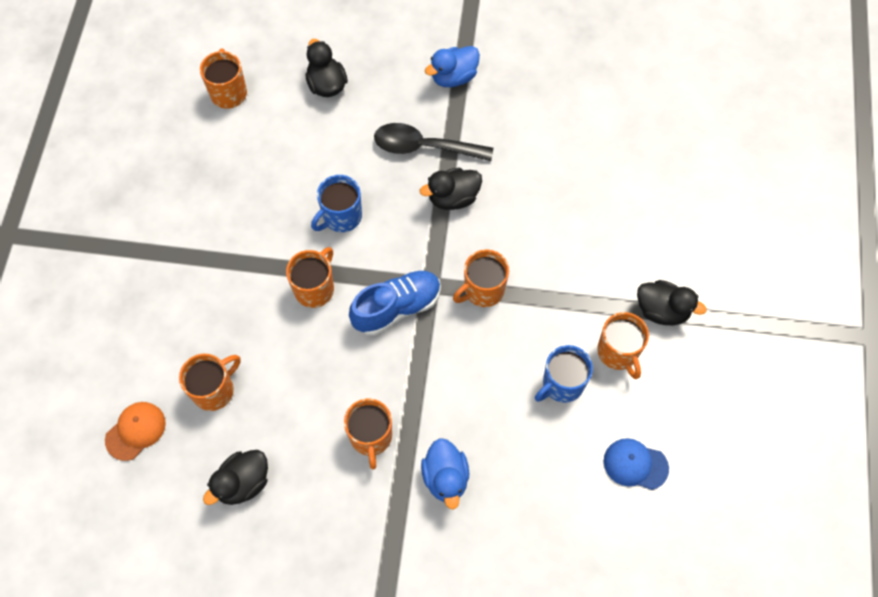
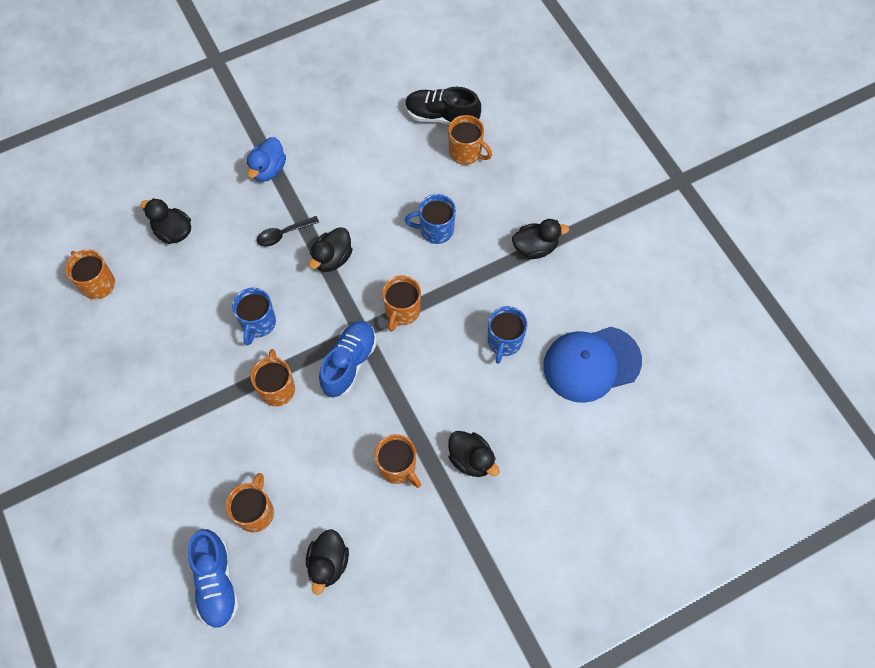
camera: 35 degrees left, 0 degrees up
(135, 431) = (216, 583): orange cap -> blue shoe
(424, 147) = (283, 234): black spoon -> black spoon, size x0.61
(445, 478) = (471, 459): blue duck -> black duck
(573, 231) = (435, 230): none -> blue mug
(618, 352) = (526, 295): orange mug -> orange mug (466, 153)
(635, 464) = (591, 364): blue cap -> blue cap, size x1.86
(660, 122) = (441, 116): none -> black shoe

